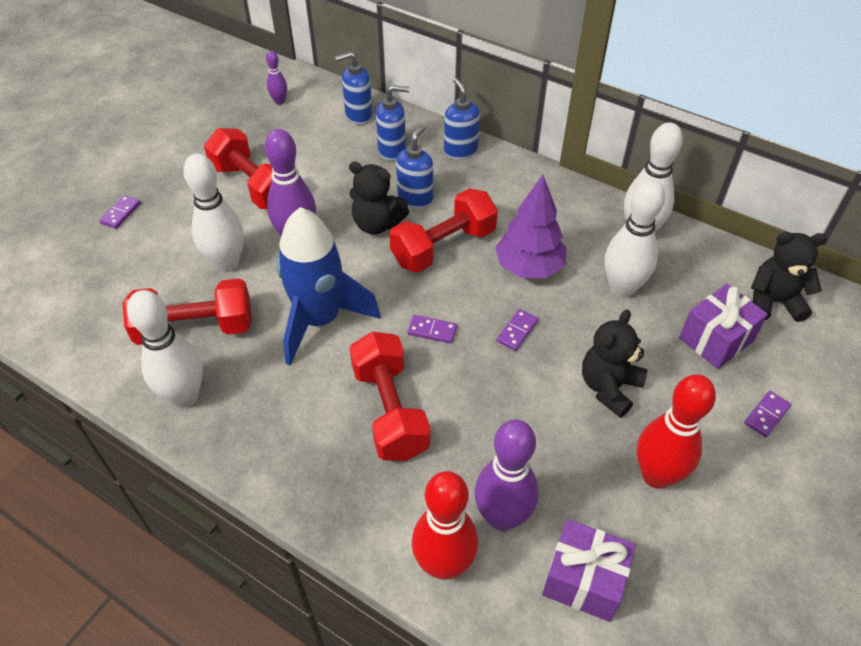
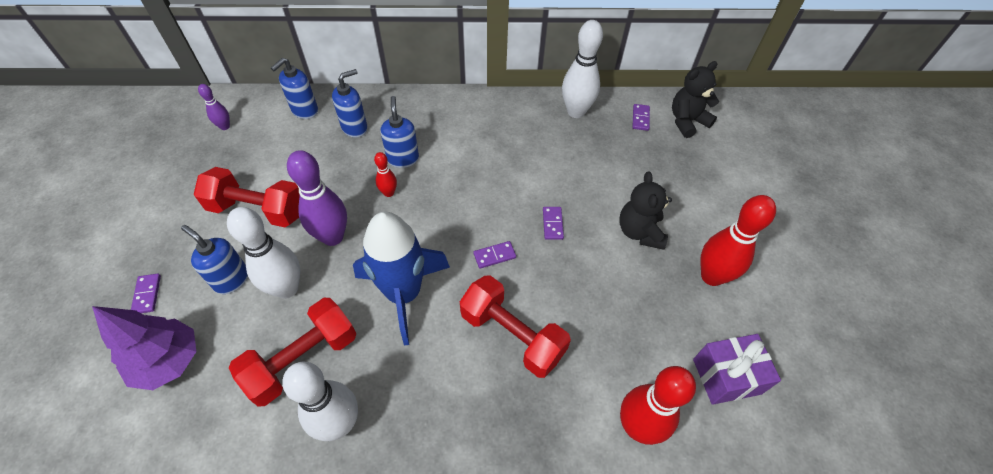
camera: 35 degrees left, 5 degrees up
(377, 224) = (389, 193): black teddy bear -> red bowling pin
(443, 247) = (453, 186): red dumbbell -> none
(460, 151) = (408, 106): blue soap dispenser -> blue soap dispenser (231, 279)
(502, 517) = (646, 366): purple bowling pin -> none
(529, 267) = (524, 172): purple tree -> purple tree (169, 361)
(622, 288) = (595, 157): white bowling pin -> none
(715, 339) = (675, 164): purple gift -> none
(766, 415) = (738, 199): purple domino -> purple domino (640, 118)

